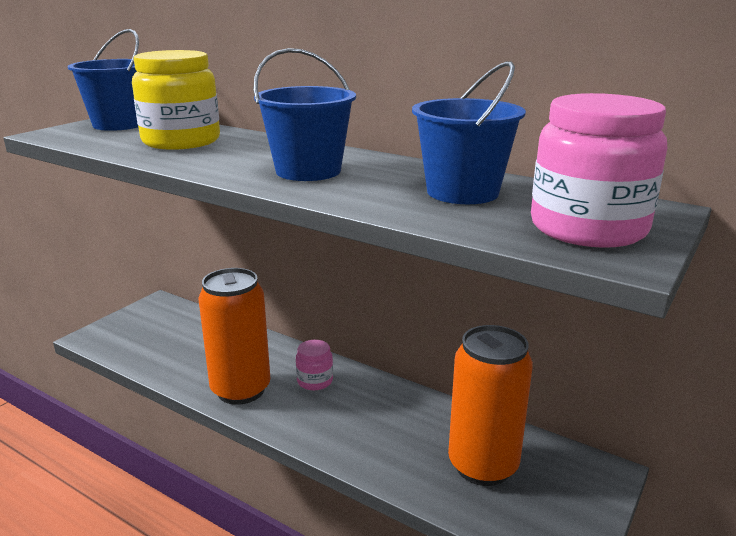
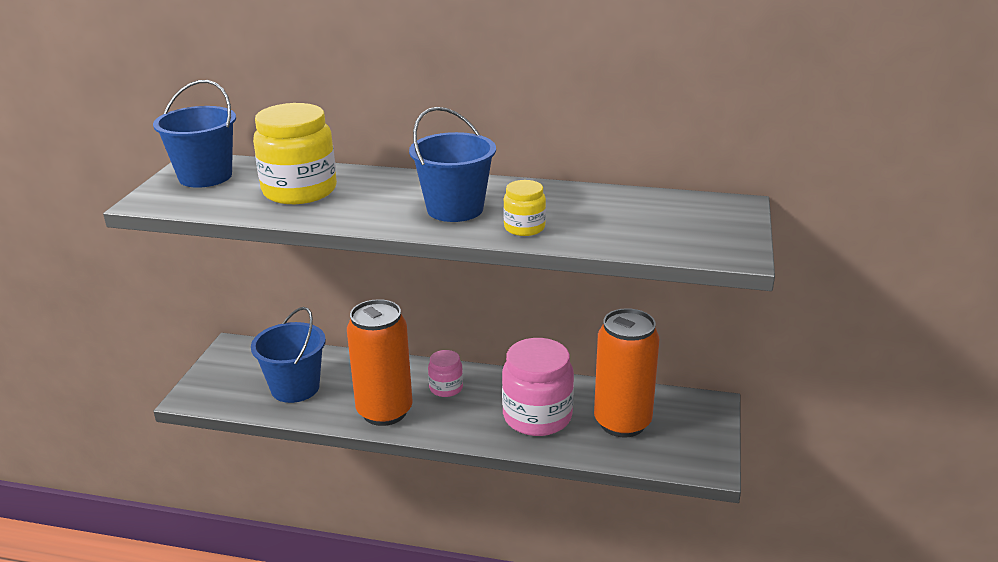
camera: 20 degrees left, 5 degrees up
(364, 195) = (524, 228): none -> yellow jar
(462, 192) = (594, 211): blue bucket -> blue bucket (295, 388)
(588, 228) = (702, 232): pink jar -> pink jar (537, 416)

